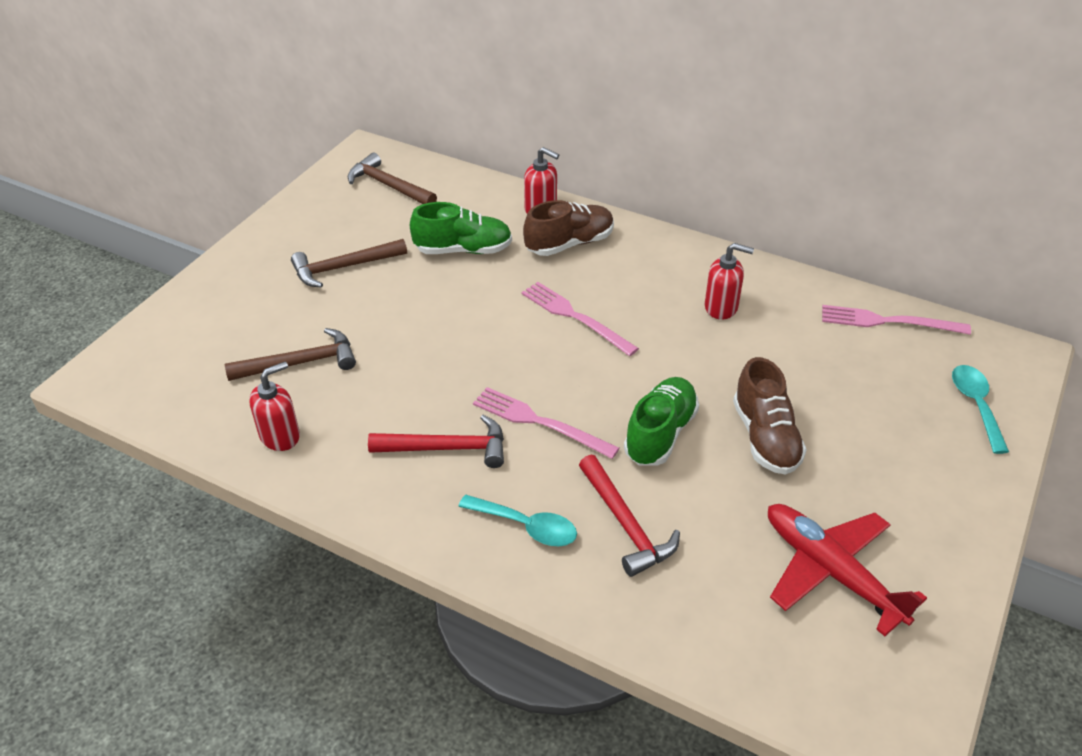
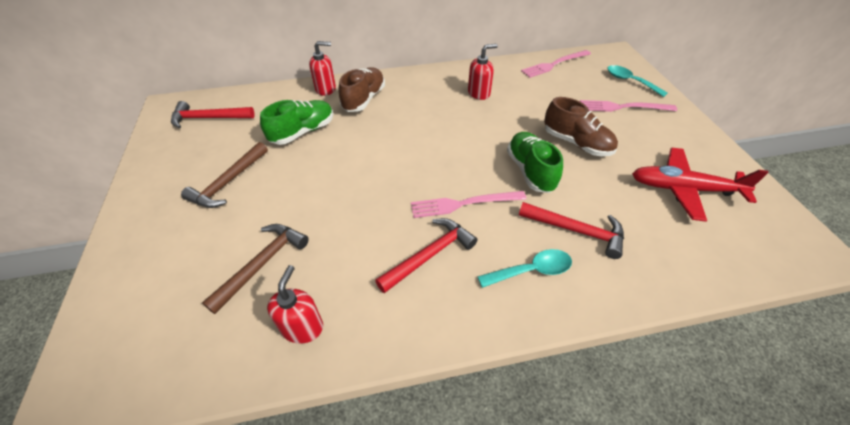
camera: 40 degrees left, 5 degrees up
(388, 185) = (208, 118): brown hammer -> red hammer
(575, 317) = (413, 135): pink fork -> pink fork (623, 107)

